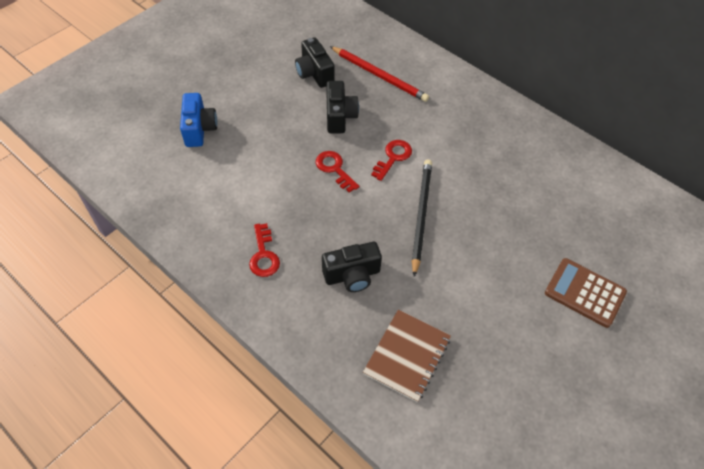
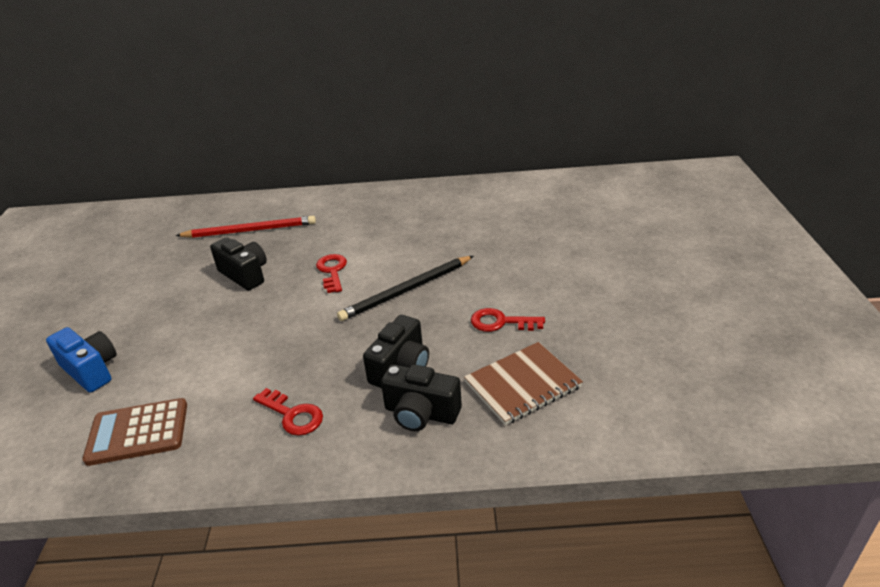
camera: 40 degrees left, 20 degrees down
(314, 73) = (181, 262): black camera -> black camera (421, 413)
(334, 169) = (286, 310): red key -> red key (500, 322)
(407, 356) = (522, 385): brown notebook -> brown notebook turned 75 degrees clockwise
(421, 215) = (406, 290): black pencil -> black pencil turned 90 degrees counterclockwise
(584, 293) = (588, 255): brown calculator -> brown calculator (138, 432)

